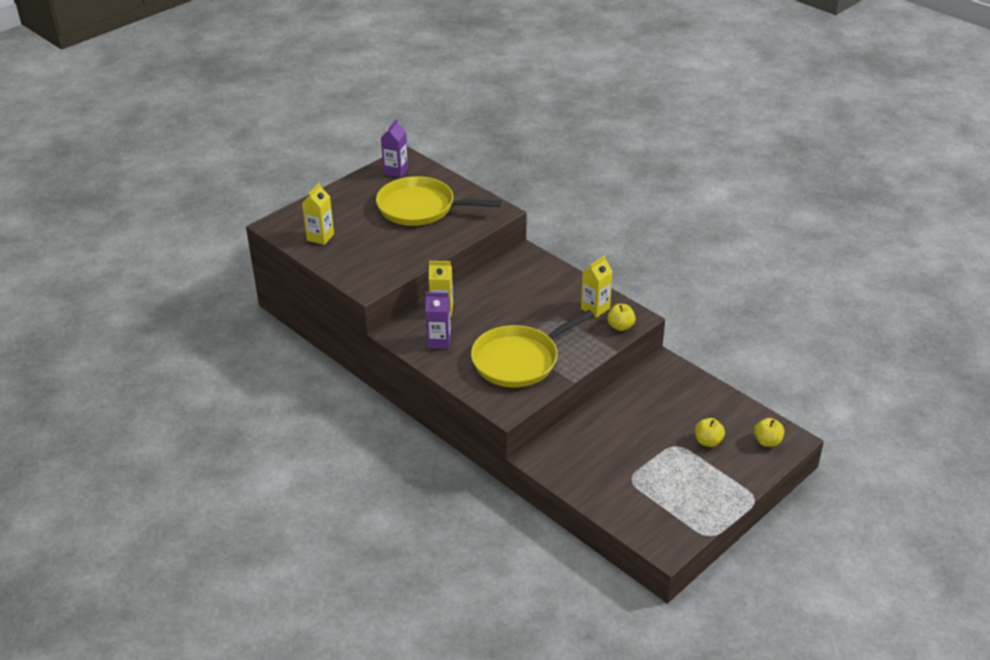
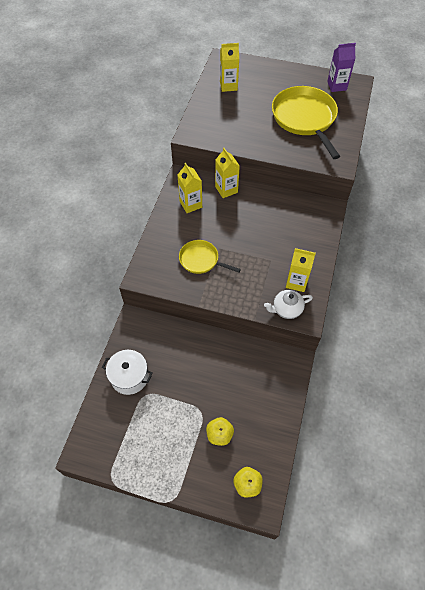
camera: 60 degrees right, 20 degrees up
(439, 341) = (190, 204): purple carton -> yellow carton
(519, 360) = (201, 260): yellow pan -> yellow pan, size x0.54
(602, 484) = (129, 377): none -> white pot
(620, 326) = (286, 309): yellow apple -> white teapot

